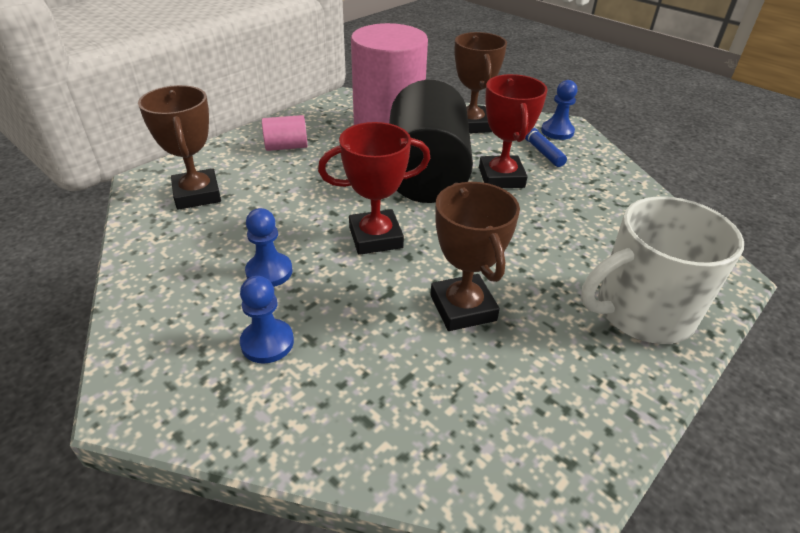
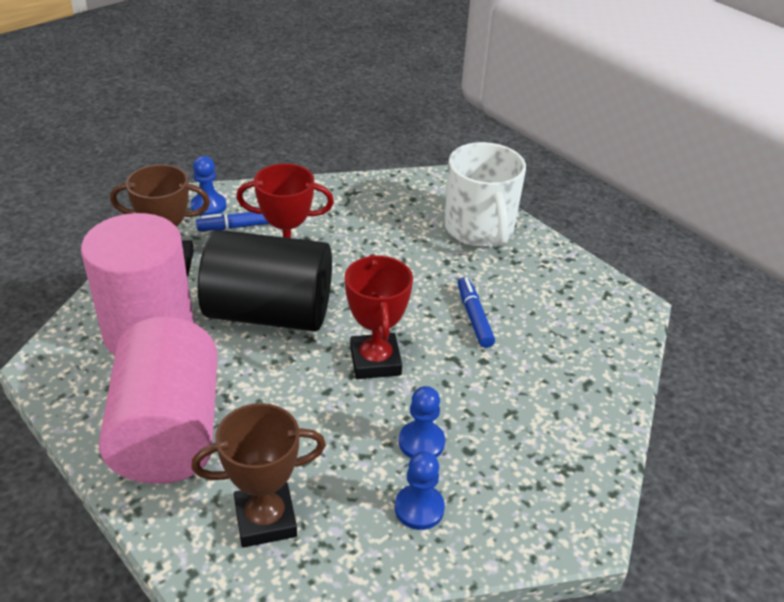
camera: 85 degrees left, 0 degrees up
(267, 342) = (515, 441): blue pawn -> blue pawn (419, 508)
(286, 147) = (168, 432): pink cylinder -> pink cylinder, size x2.35
(463, 308) = (474, 317): brown trophy -> blue marker

